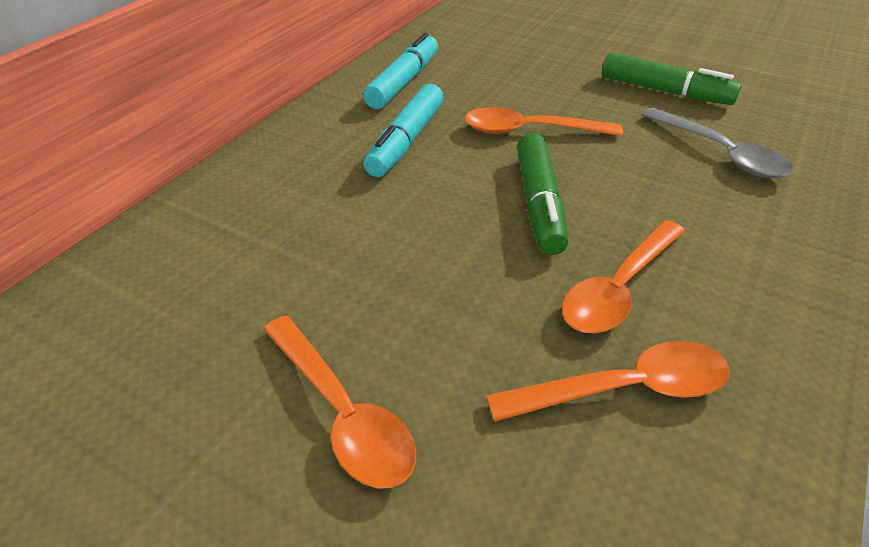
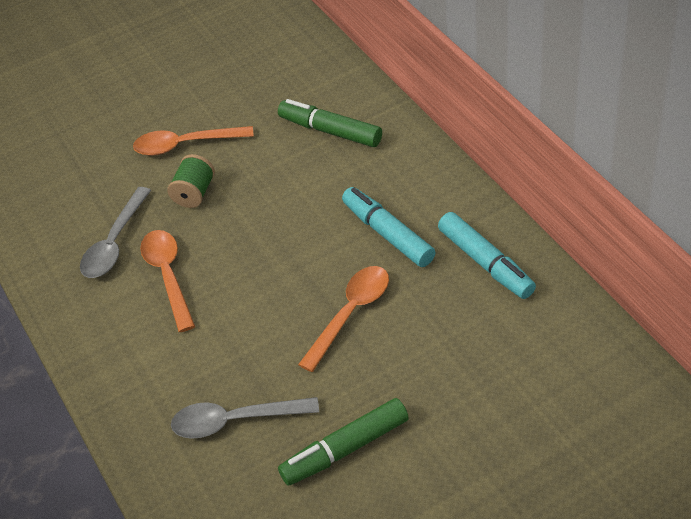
camera: 125 degrees right, 5 degrees up
(451, 338) = (194, 193): none -> green spool
(539, 203) = (263, 276): green marker -> green marker (330, 131)
(624, 389) = (115, 243): orange spoon -> grey spoon

